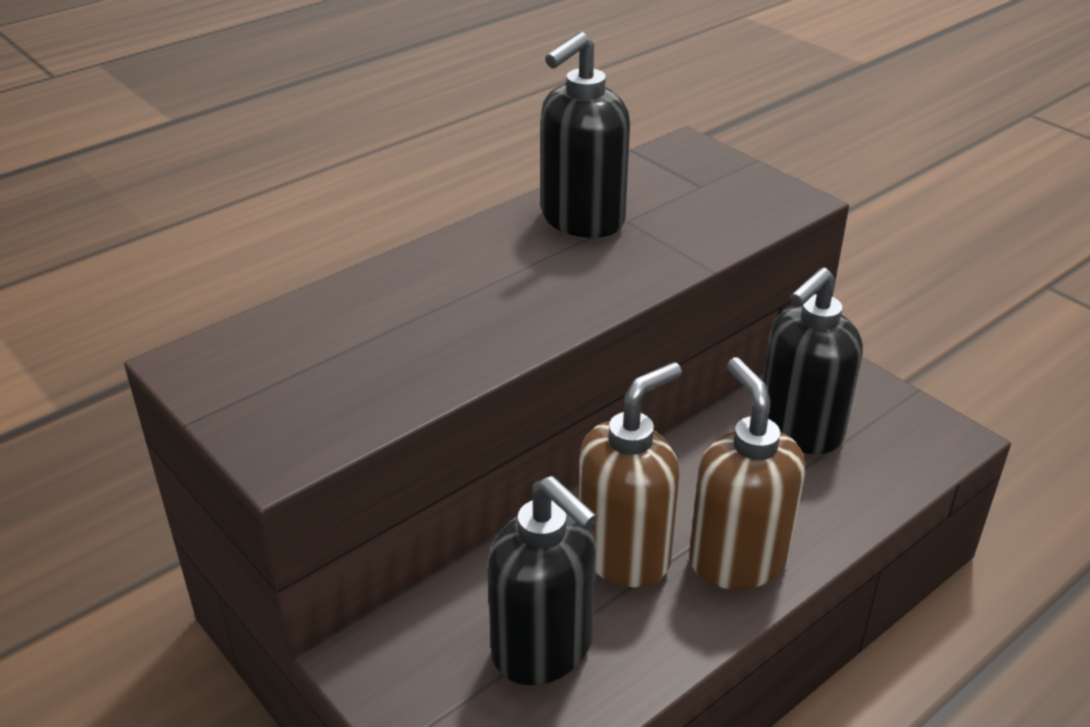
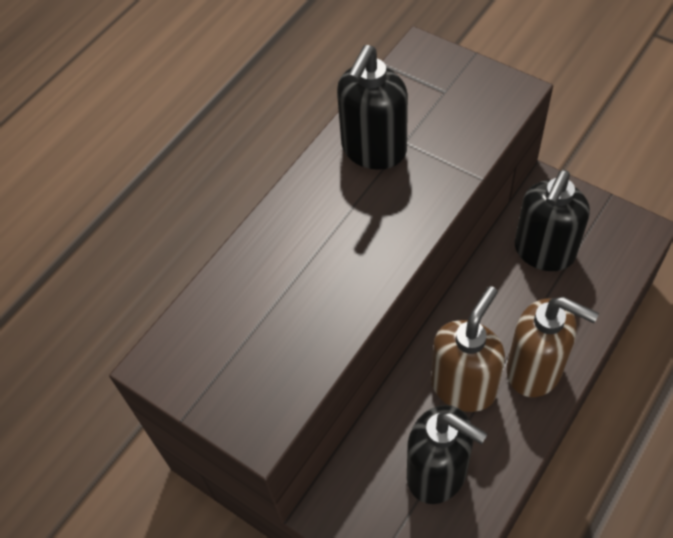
camera: 10 degrees left, 20 degrees up
(737, 559) = (535, 370): brown soap dispenser -> brown soap dispenser turned 150 degrees clockwise

